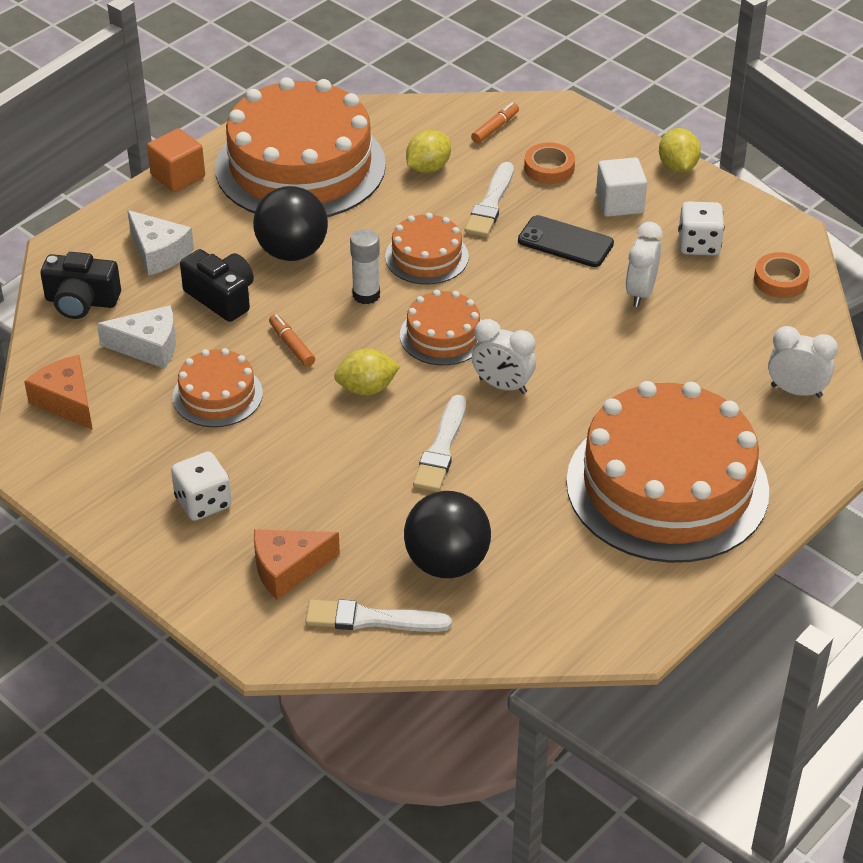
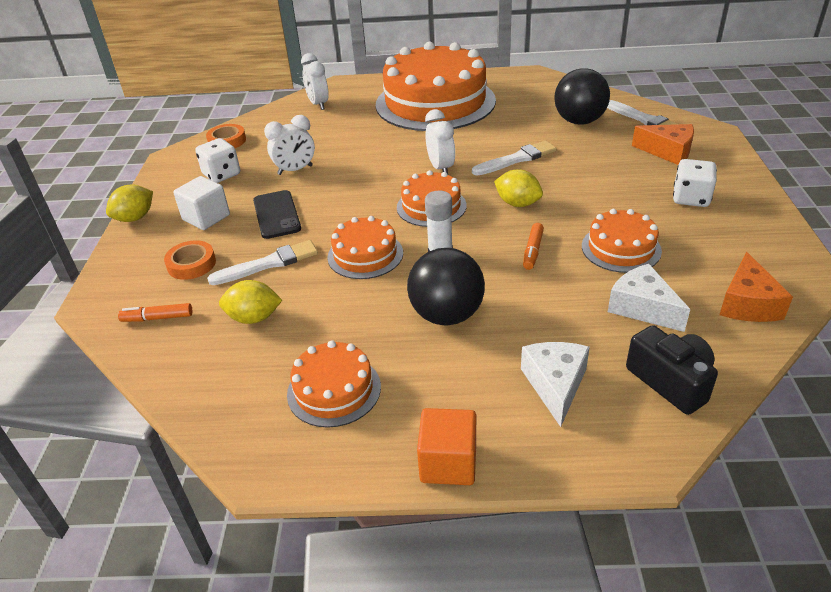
camera: 130 degrees left, 5 degrees down
(221, 297) = (544, 312): black camera -> none
(300, 166) = (334, 390): orange cake -> orange cake, size x0.47

